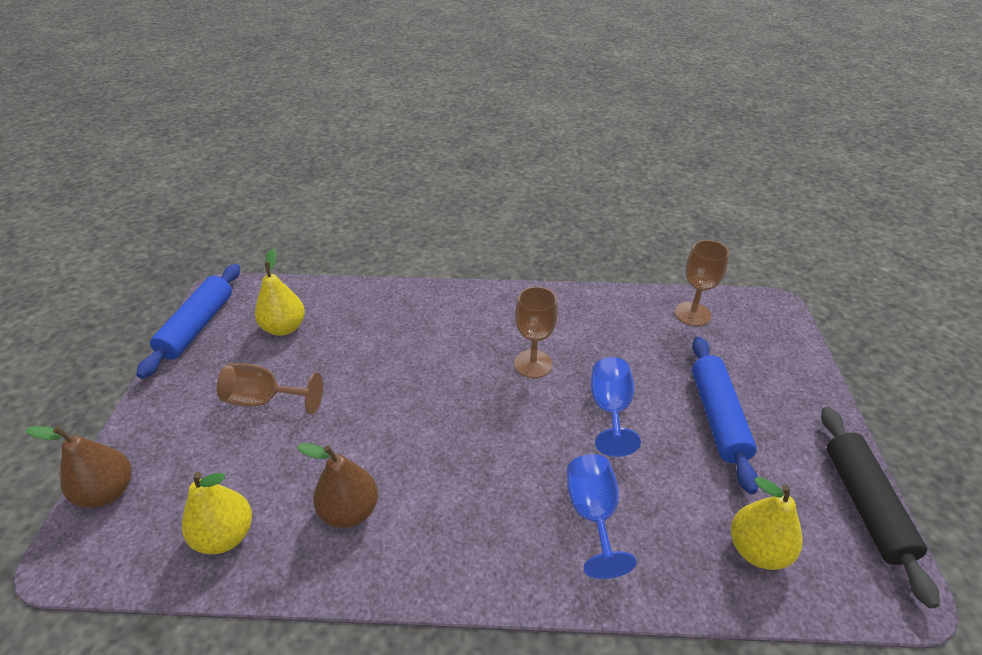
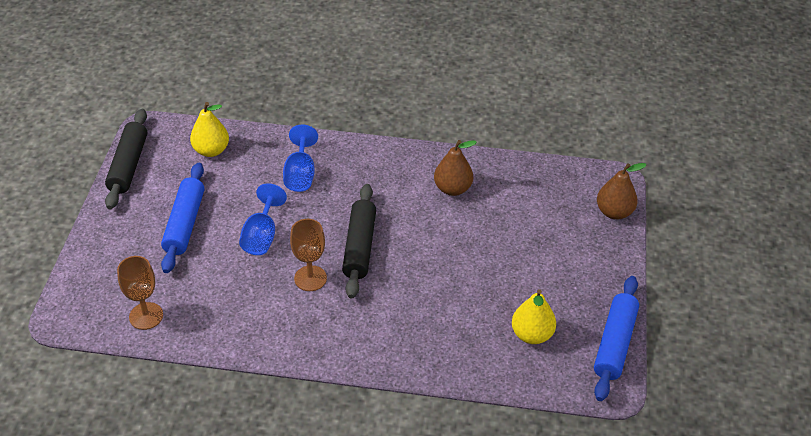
camera: 175 degrees left, 5 degrees up
(225, 535) = (527, 182): yellow pear -> none
(264, 400) = (529, 266): brown goblet -> none
(481, 406) = (359, 246): none -> black rolling pin

